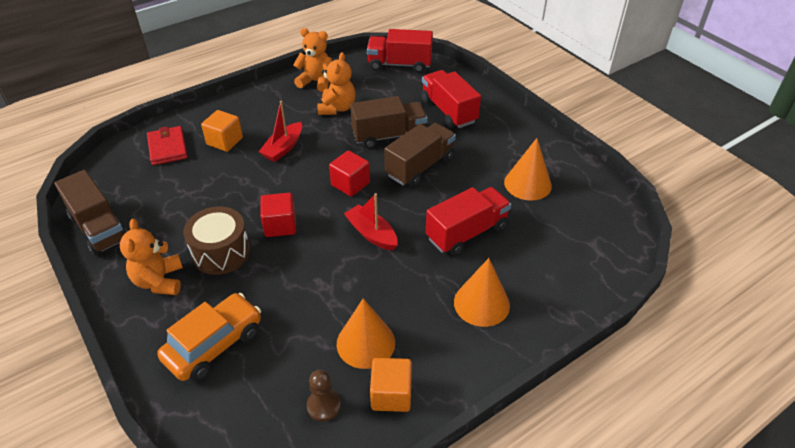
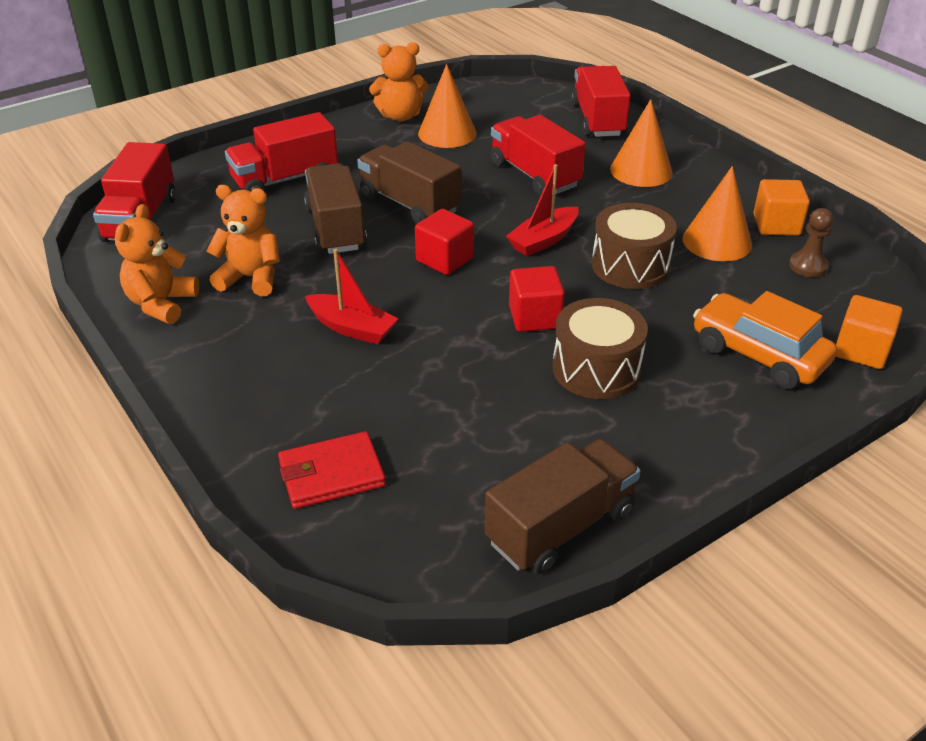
camera: 90 degrees left, 5 degrees down
(159, 281) = (665, 425): orange teddy bear -> orange teddy bear (400, 116)
(225, 141) = (322, 398): orange cube -> orange cube (861, 350)
(335, 281) = (630, 265): none -> brown drum
(574, 280) = (597, 120): none -> red truck

